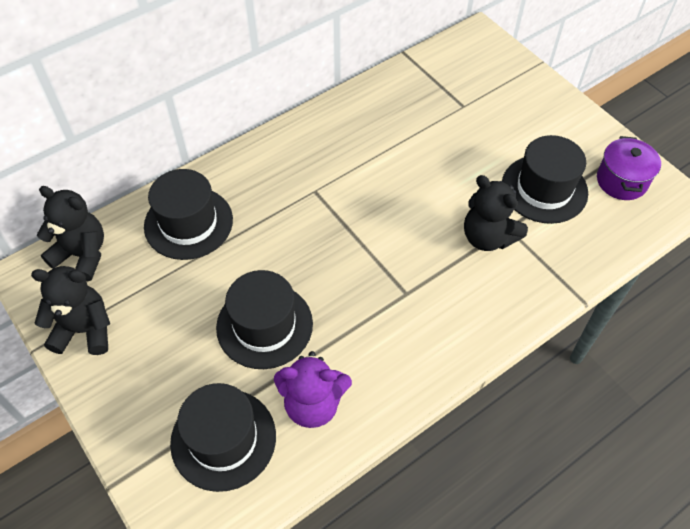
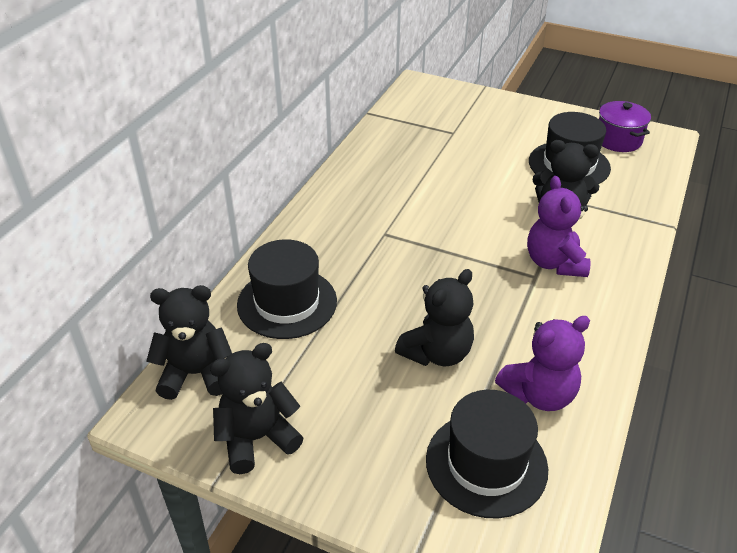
camera: 30 degrees left, 15 degrees down
(264, 325) = (437, 353): black hat -> black teddy bear
(435, 288) = (554, 263): none -> purple teddy bear

